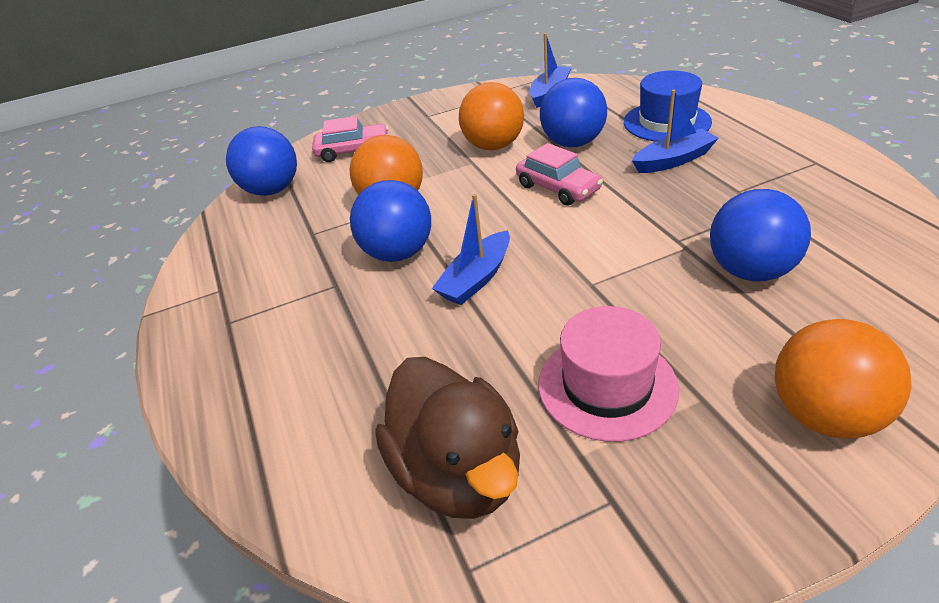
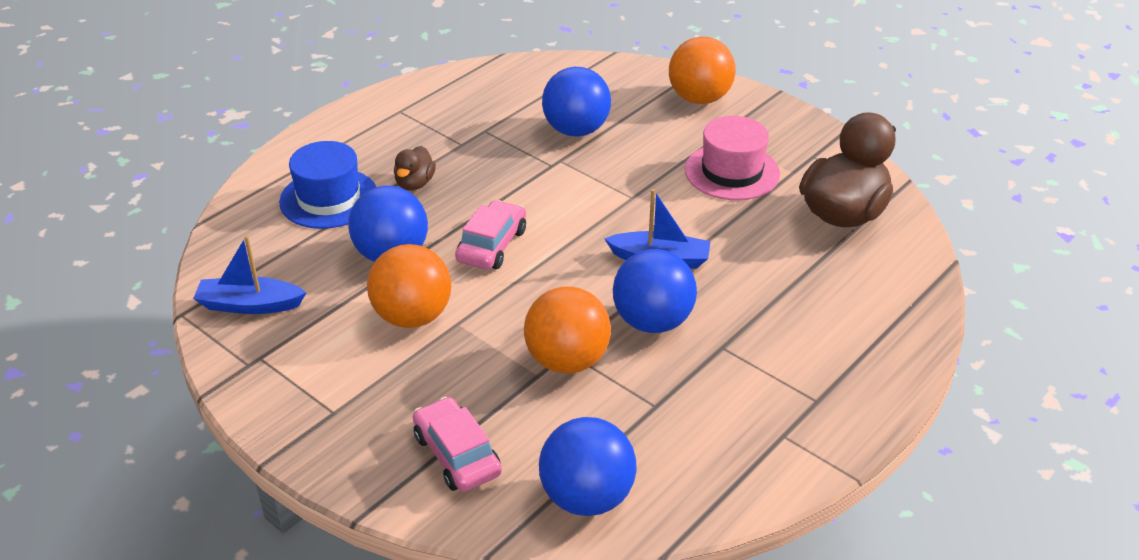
camera: 120 degrees left, 0 degrees up
(673, 160) = (415, 183): blue boat -> brown duck

